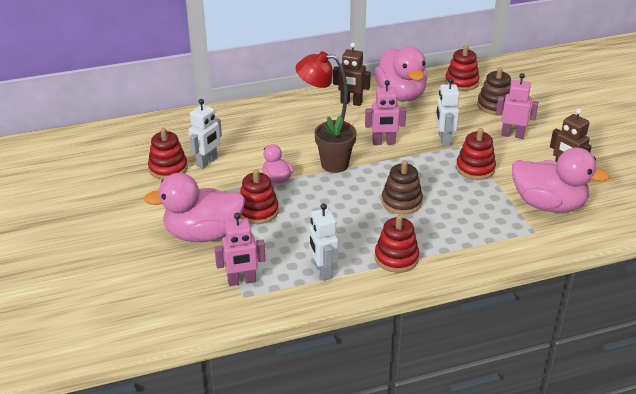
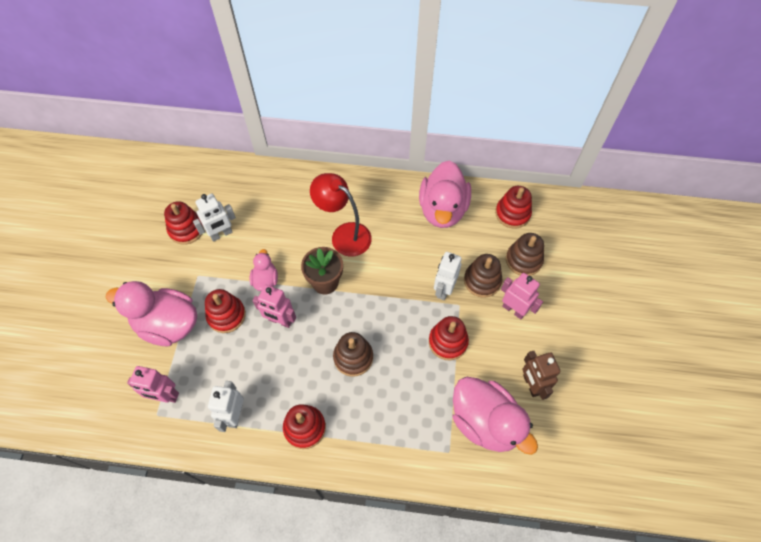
camera: 25 degrees right, 25 degrees up
(351, 103) = (389, 203): brown robot -> none
(383, 143) = (386, 271): pink robot -> pink robot (280, 321)
(471, 126) = (482, 281): none -> brown stacking toy

